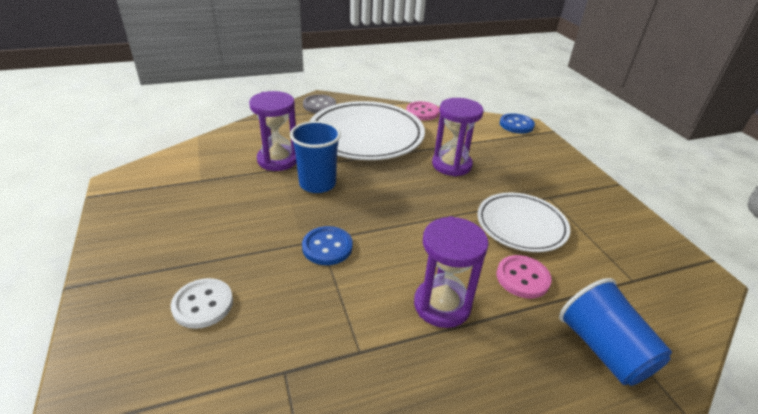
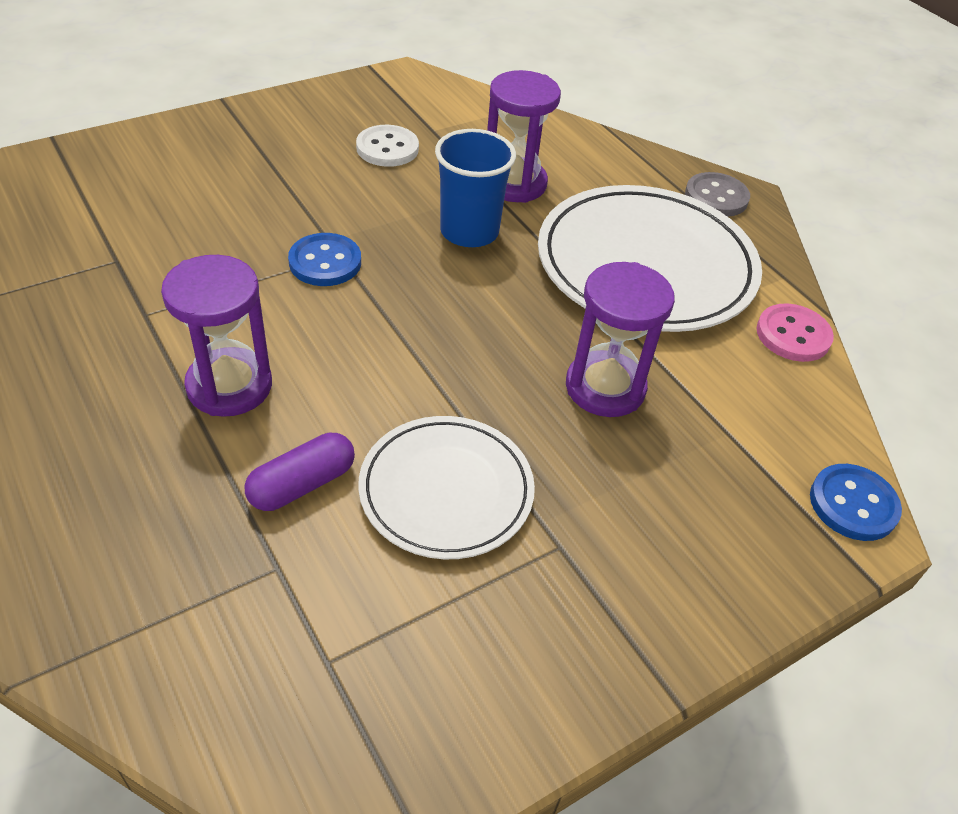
camera: 75 degrees right, 10 degrees up
(203, 304) = (207, 185): white button -> white button (387, 148)
(522, 278) = (302, 484): pink button -> purple capsule
(603, 349) = (156, 581): blue cup -> none

